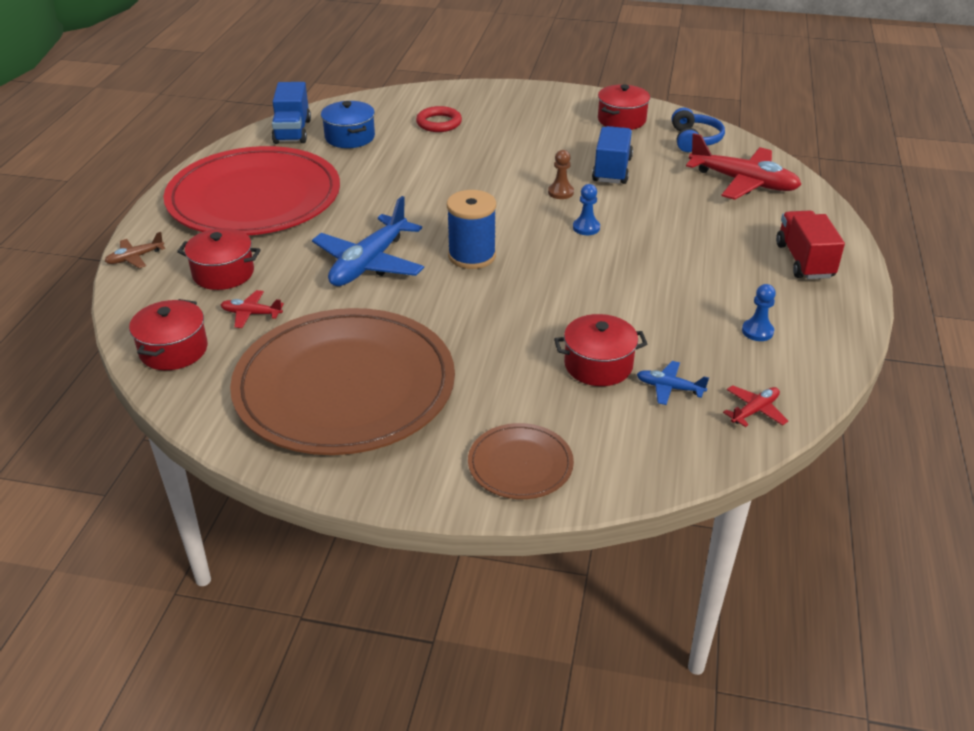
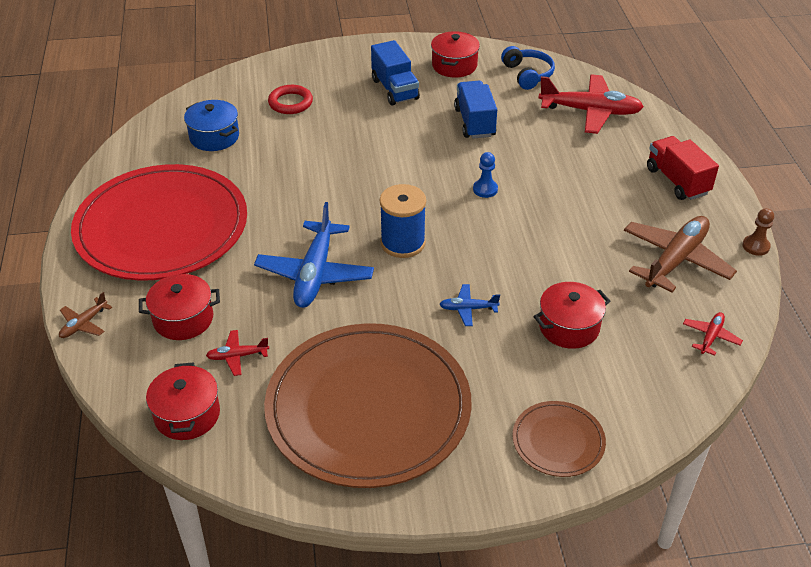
camera: 20 degrees left, 5 degrees up
(292, 131) = (153, 142): blue truck -> blue truck (395, 89)
(560, 192) = (443, 156): brown pawn -> brown pawn (755, 246)
(669, 388) = (636, 333): blue plane -> blue plane (468, 309)
(757, 331) = (675, 260): blue pawn -> brown plane

